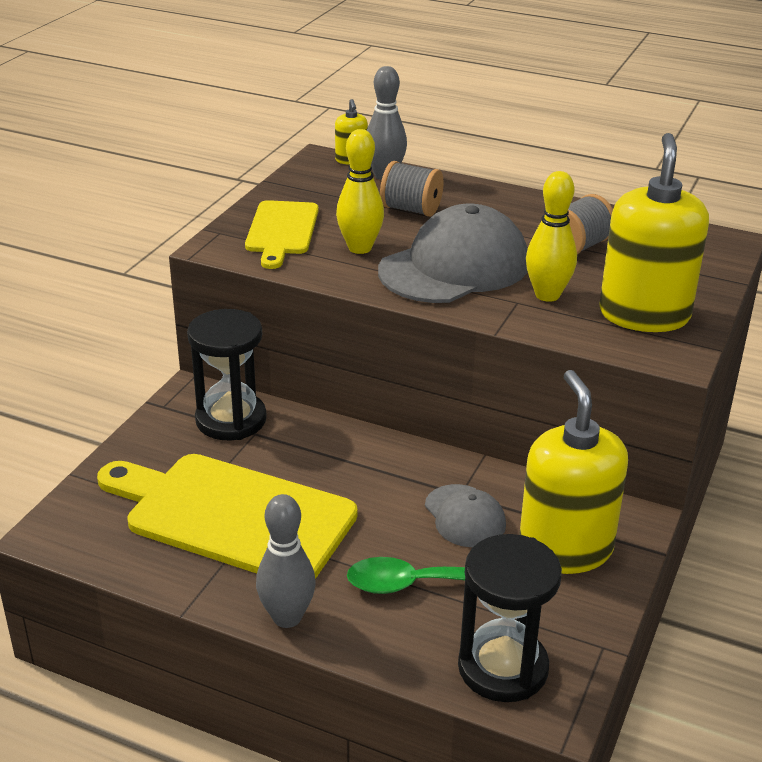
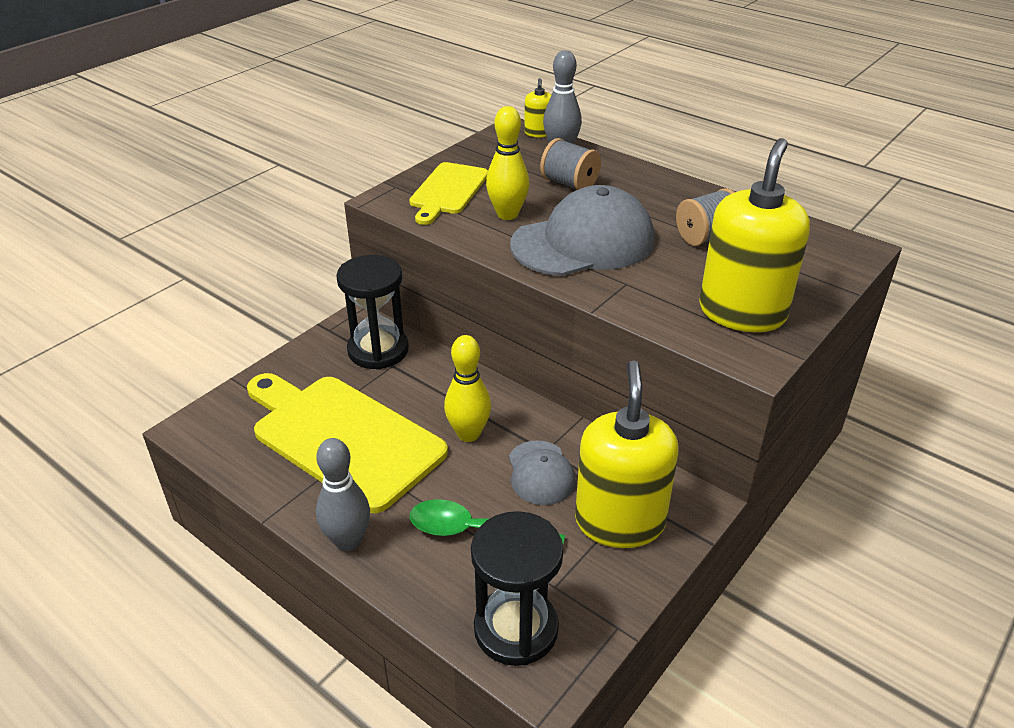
camera: 15 degrees right, 5 degrees up
(547, 295) = (657, 280): yellow bowling pin -> yellow bowling pin (468, 434)

